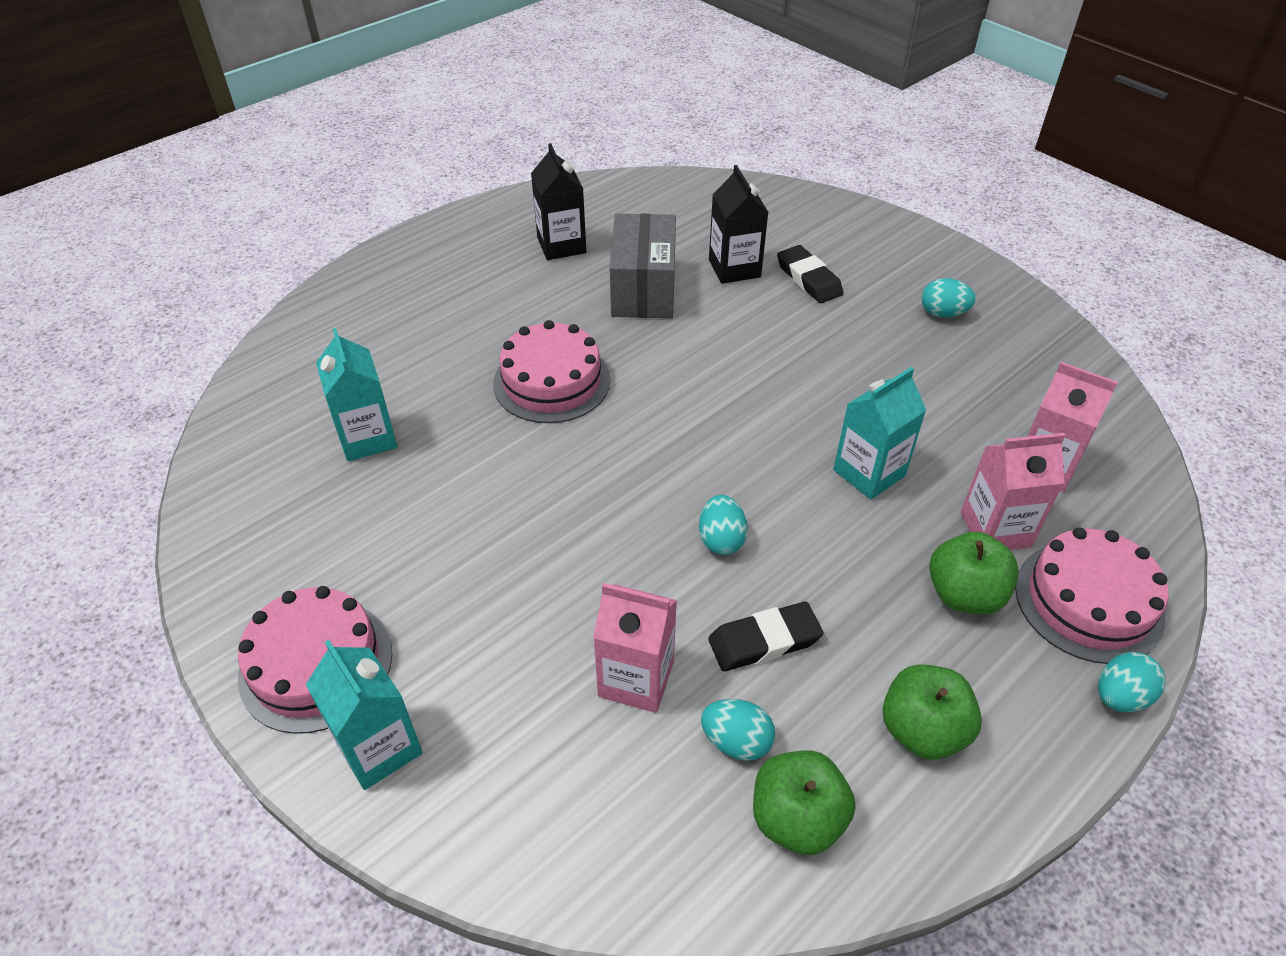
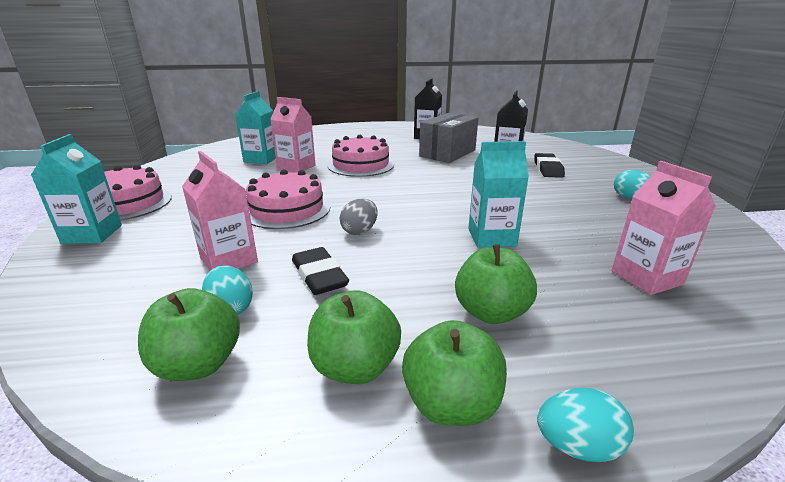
camera: 35 degrees right, 20 degrees down
(721, 539) = (360, 231): turquoise egg -> grey egg
(764, 641) = (319, 275): black eraser -> black eraser turned 45 degrees clockwise
(995, 529) = (561, 291): pink carton -> pink carton (296, 167)
(1021, 716) = (451, 404): none -> green apple
(1088, 601) = (610, 364): pink cake -> pink cake (287, 209)

